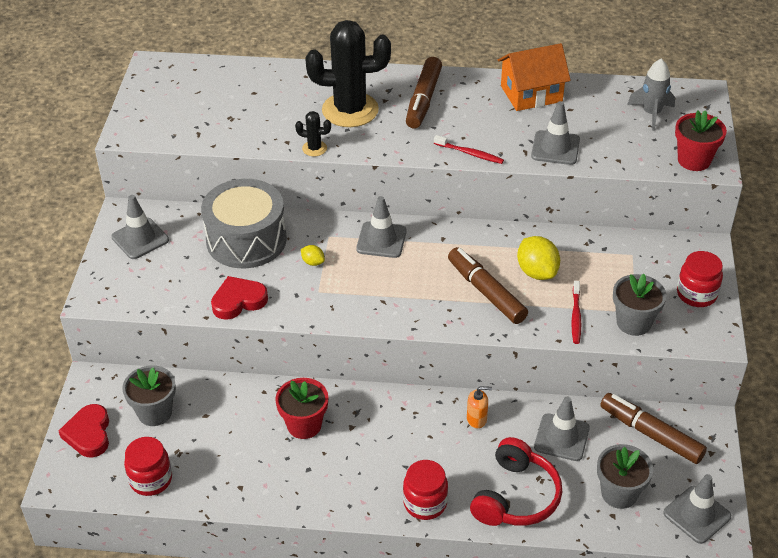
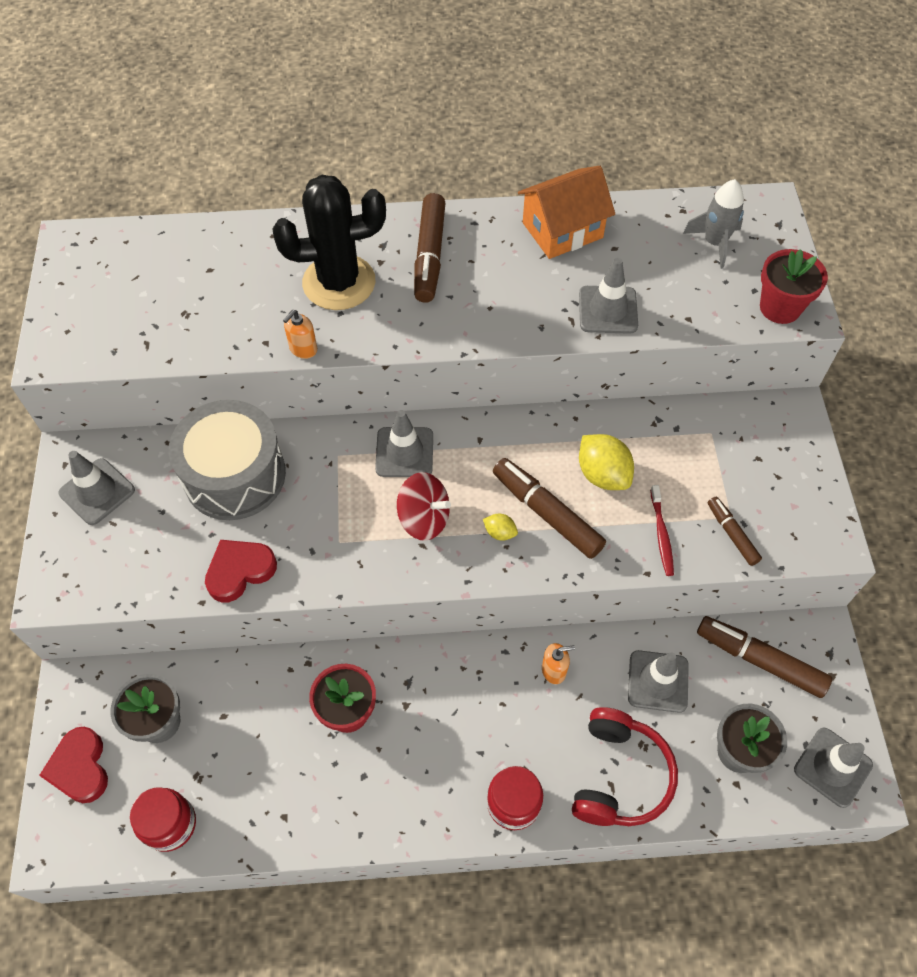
camera: 10 degrees left, 15 degrees up
(313, 262) = (324, 498): yellow lemon -> yellow lemon (500, 532)
(314, 148) = (303, 349): black cactus -> orange soap dispenser
(388, 284) = (424, 518): none -> red spinning top
(469, 153) = (503, 332): red toothbrush -> none
(633, 323) = (732, 534): grey flower pot -> brown marker
(696, 294) = (797, 481): red jar -> none

